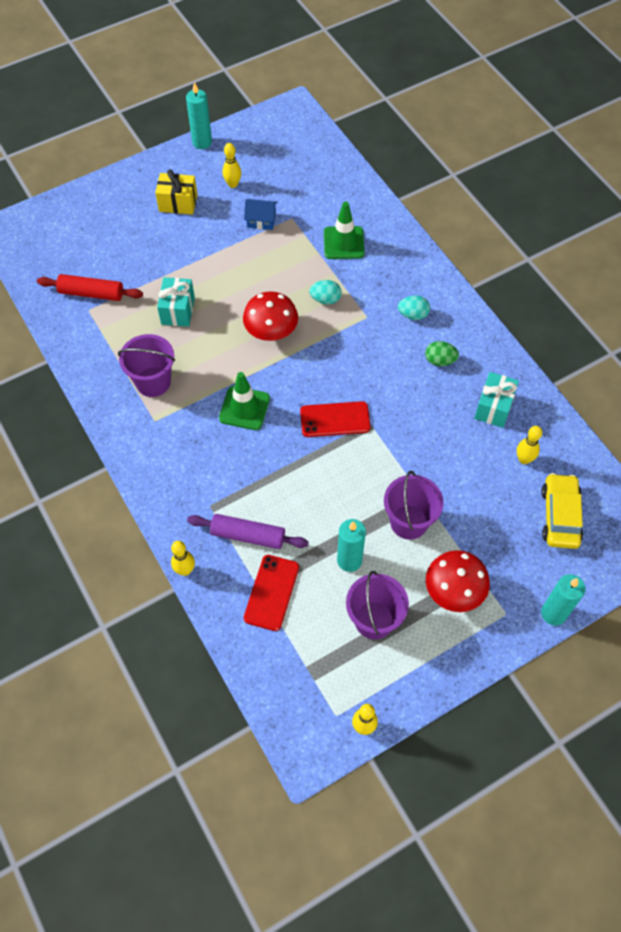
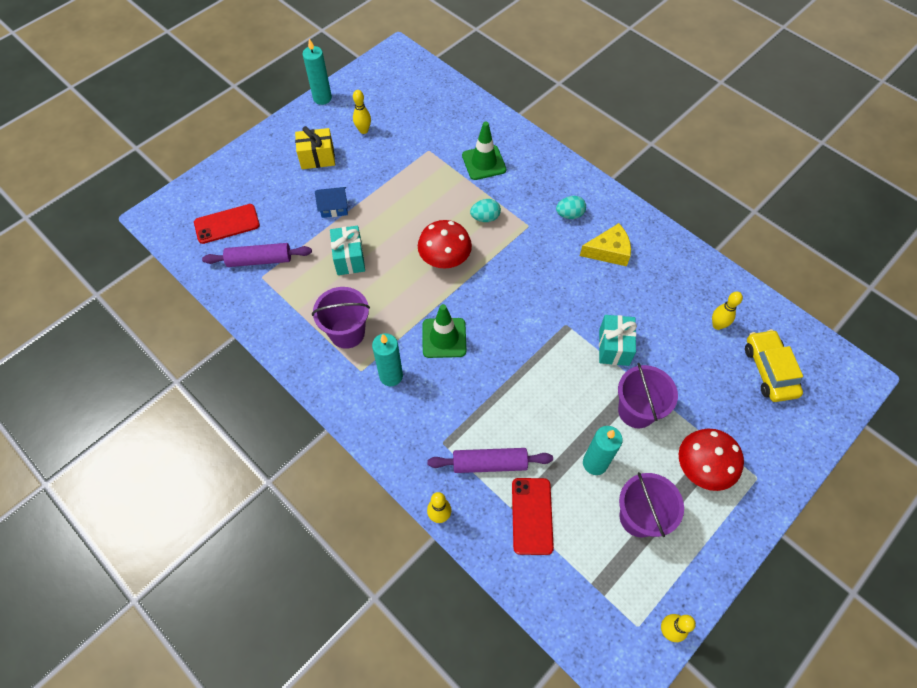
camera: 15 degrees left, 0 degrees up
(91, 293) = (259, 260): red rolling pin -> purple rolling pin
(261, 221) = (401, 158): blue house -> blue house (334, 208)
(335, 419) = (533, 328): red phone -> red phone (227, 224)
(440, 361) = (609, 251): green egg -> yellow cheese
(493, 407) = (672, 283): turquoise gift -> turquoise gift (614, 347)
(553, 613) = (799, 465): turquoise candle -> turquoise candle (391, 376)

